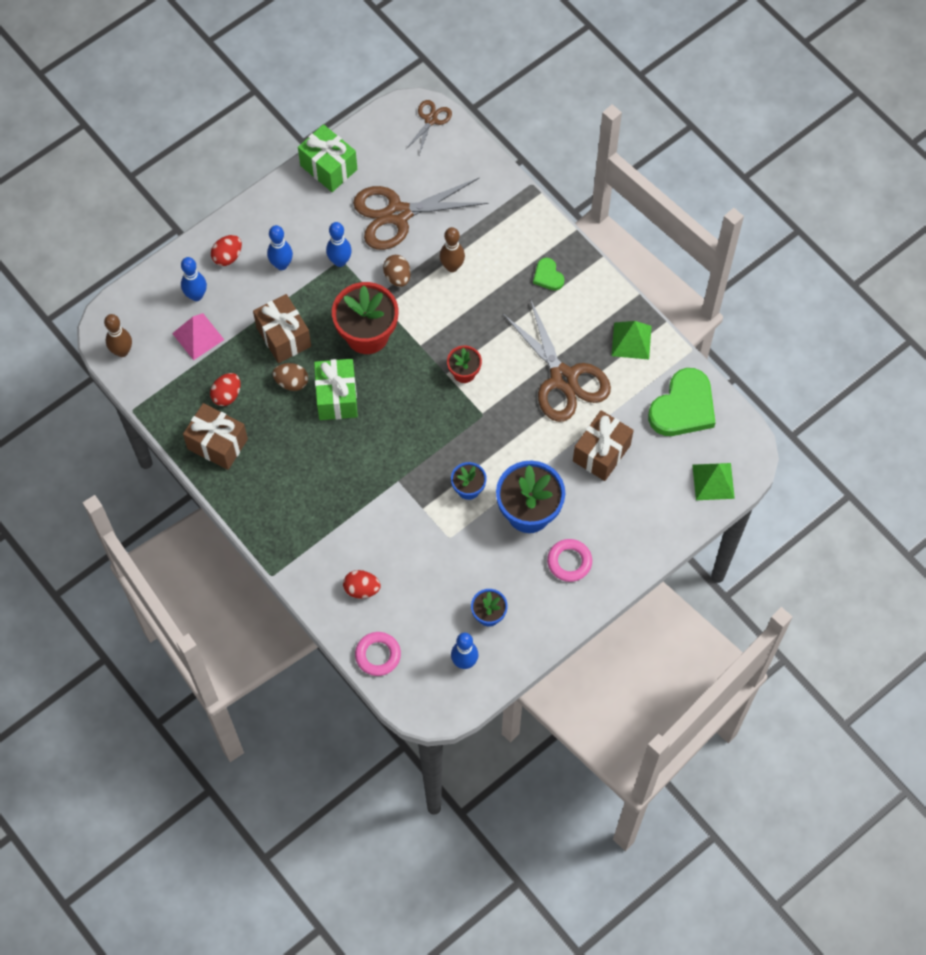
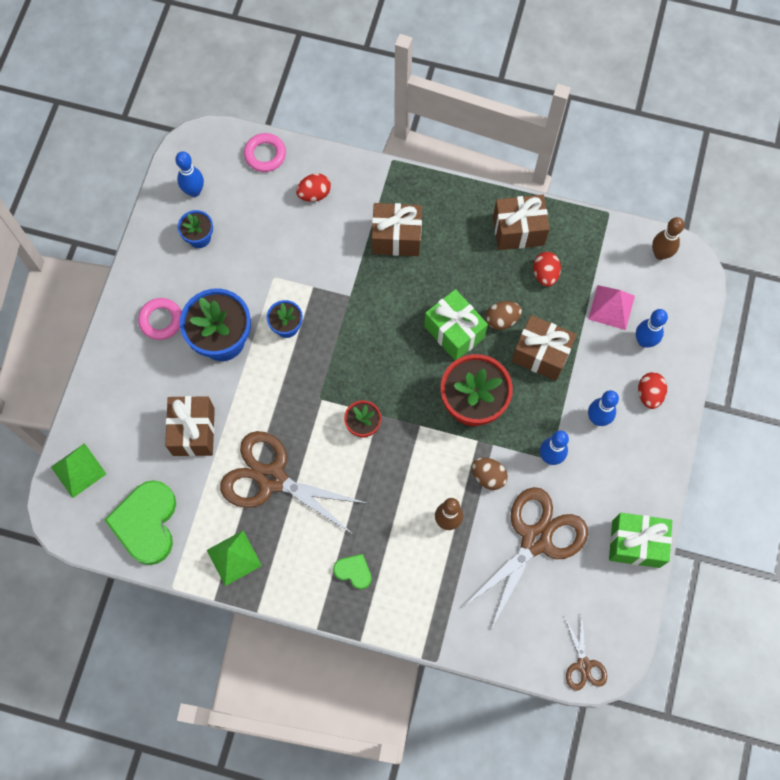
camera: 145 degrees right, 5 degrees up
(322, 504) = (396, 238): none -> brown gift

